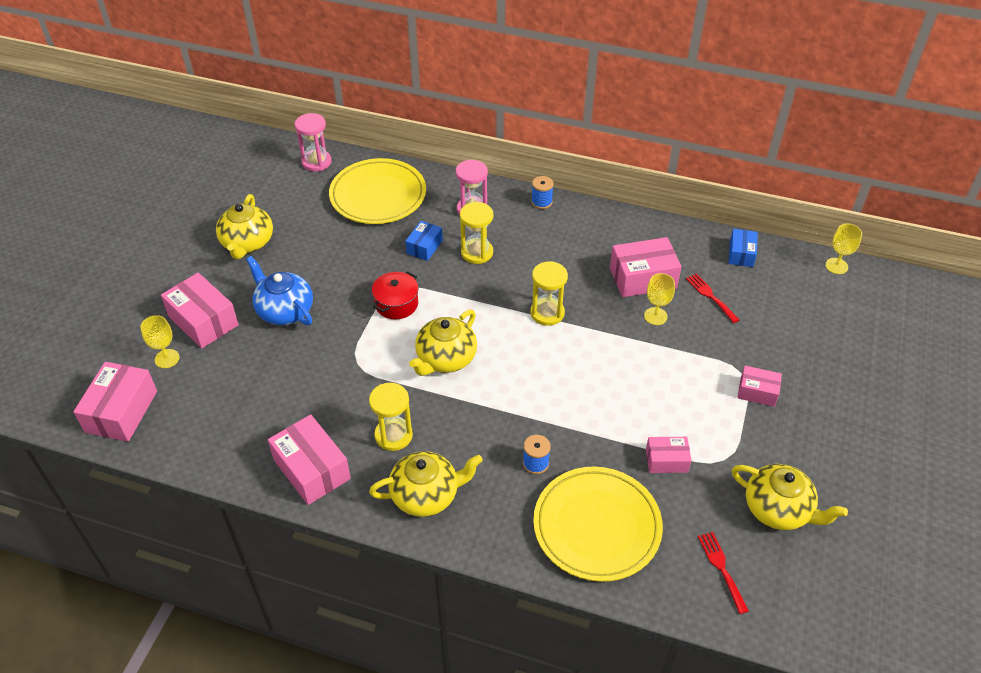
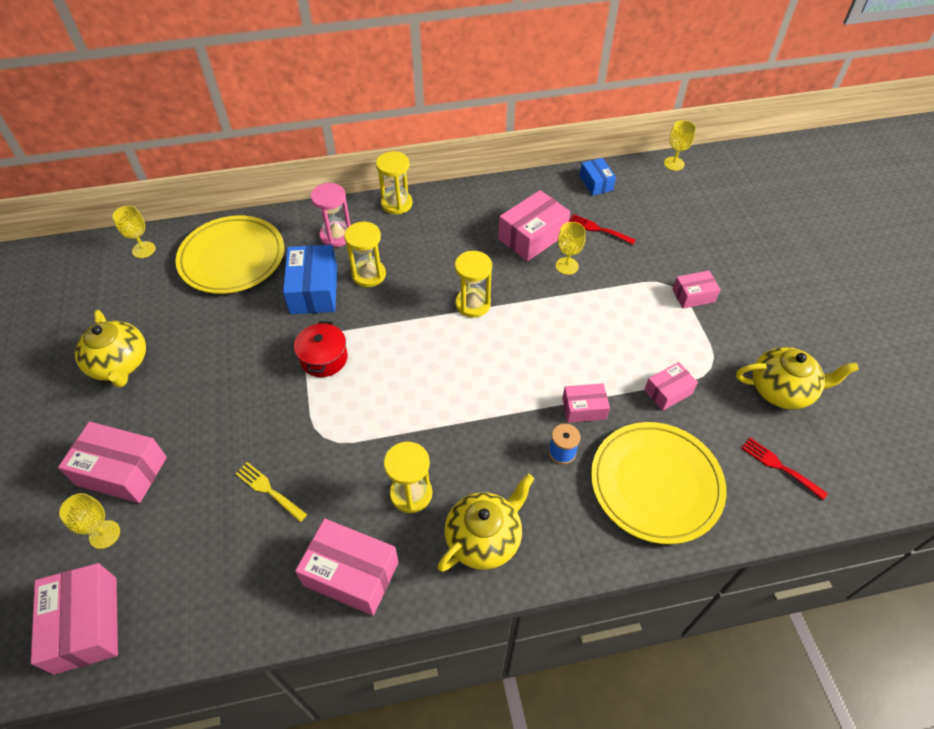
camera: 30 degrees left, 5 degrees up
(284, 310) = (209, 418): blue teapot -> none
(292, 382) = (268, 490): none -> yellow fork
(316, 162) = (143, 250): pink hourglass -> yellow goblet
(424, 247) = (314, 290): blue box -> blue box, size x1.71
(445, 359) = (409, 391): yellow teapot -> none
(541, 202) = (396, 204): blue spool -> yellow hourglass
(580, 439) = (584, 408): none -> pink box

